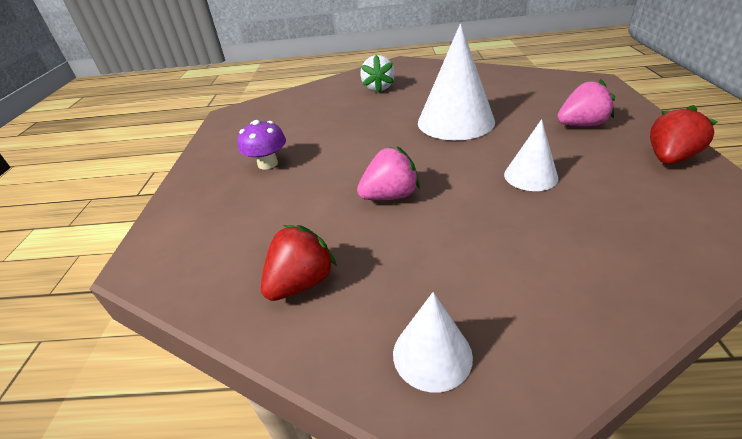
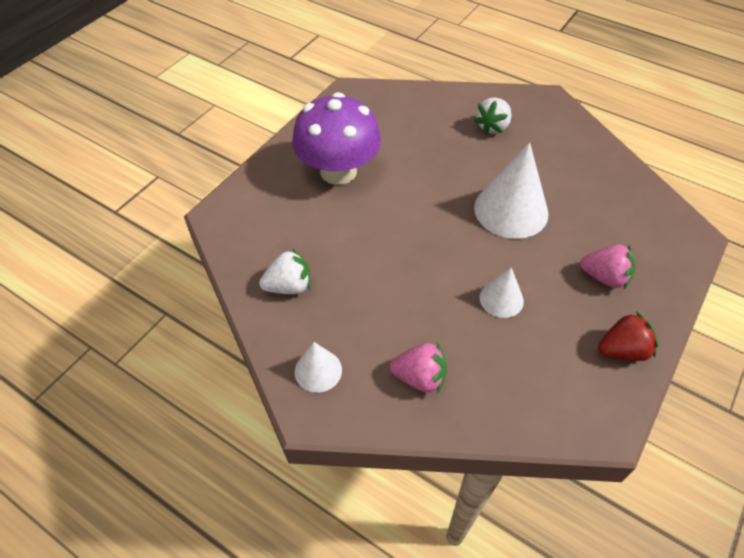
camera: 30 degrees right, 15 degrees up
(268, 164) = (338, 171): purple mushroom -> purple mushroom, size x2.14
(301, 282) = (289, 286): red strawberry -> white strawberry
(390, 196) = (391, 255): pink strawberry -> pink strawberry (419, 377)

